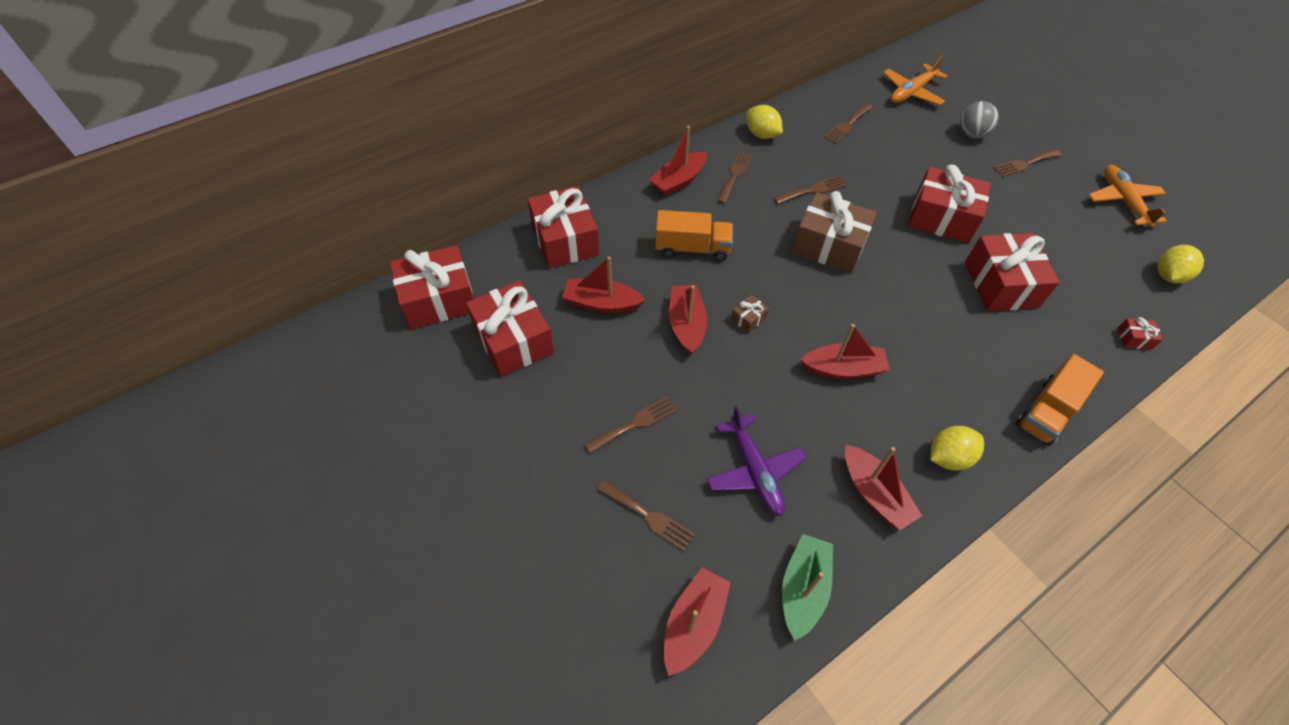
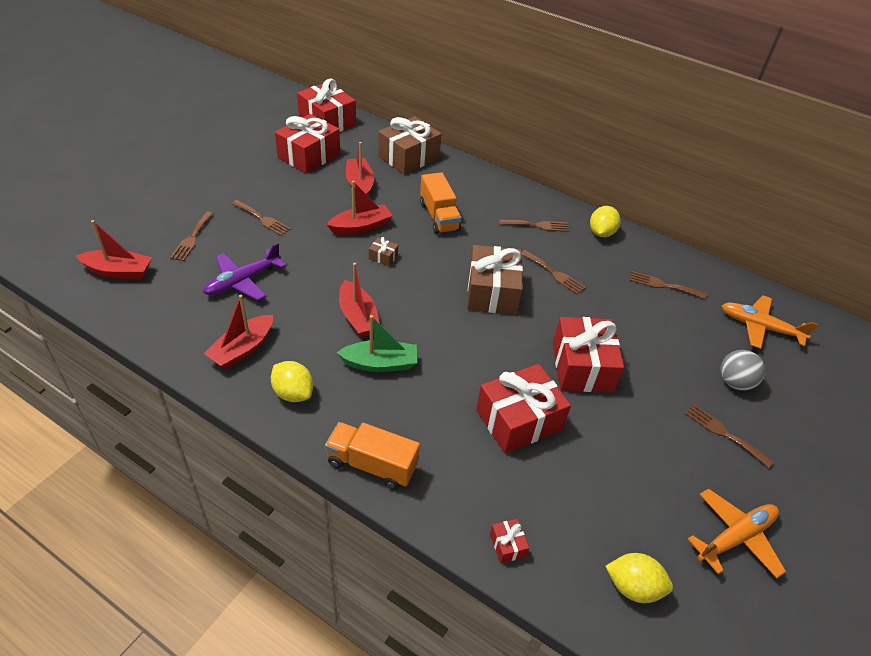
camera: 65 degrees right, 10 degrees down
(565, 240) = (408, 157): red gift -> brown gift
(678, 181) = (507, 197): red boat -> none
(803, 588) = (153, 319): green boat -> green boat (380, 363)

